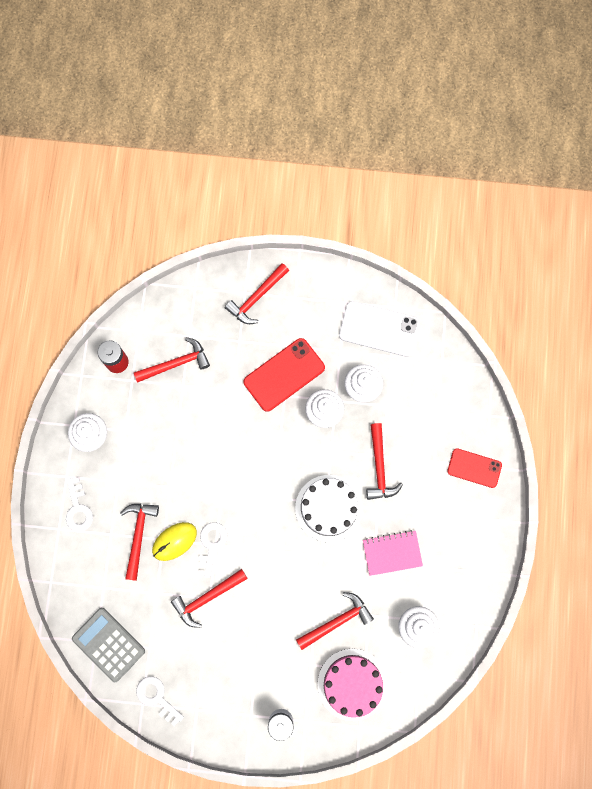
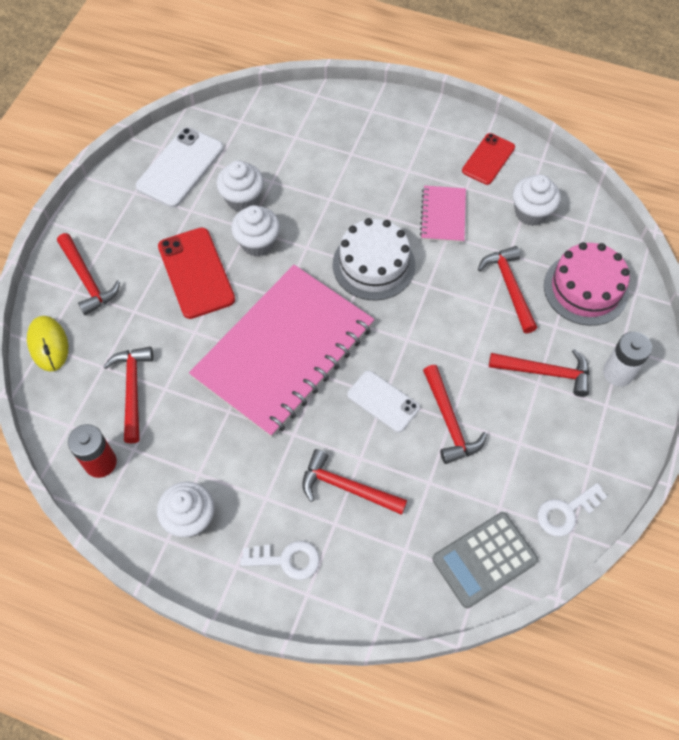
camera: 75 degrees left, 15 degrees down
(174, 541) = (366, 444): yellow mouse -> yellow mouse (48, 344)
(211, 545) = (383, 401): white key -> white phone
(233, 461) = (284, 352): none -> pink notebook
(379, 467) = (341, 204): red hammer -> red hammer (545, 372)
(474, 468) = (369, 120): red phone -> red phone (488, 159)

